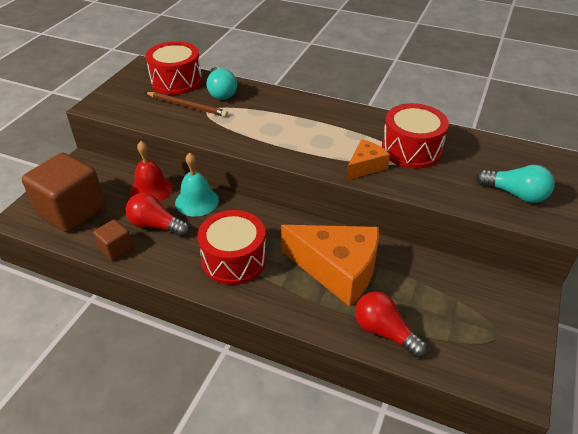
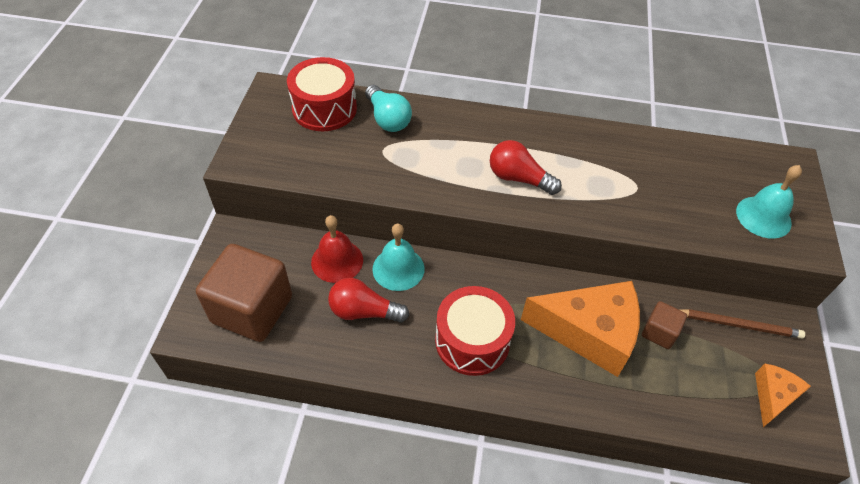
camera: 15 degrees left, 10 degrees up
(116, 249) = (330, 352): brown cube -> brown cube (659, 332)
(187, 106) = (355, 146): brown pencil -> brown pencil (738, 325)
(365, 166) = (596, 205): orange cheese -> orange cheese (773, 396)
(384, 332) = (663, 401): red light bulb -> red light bulb (518, 178)
(411, 150) = (637, 173): red drum -> none
(515, 194) = (763, 217): turquoise light bulb -> turquoise bell

